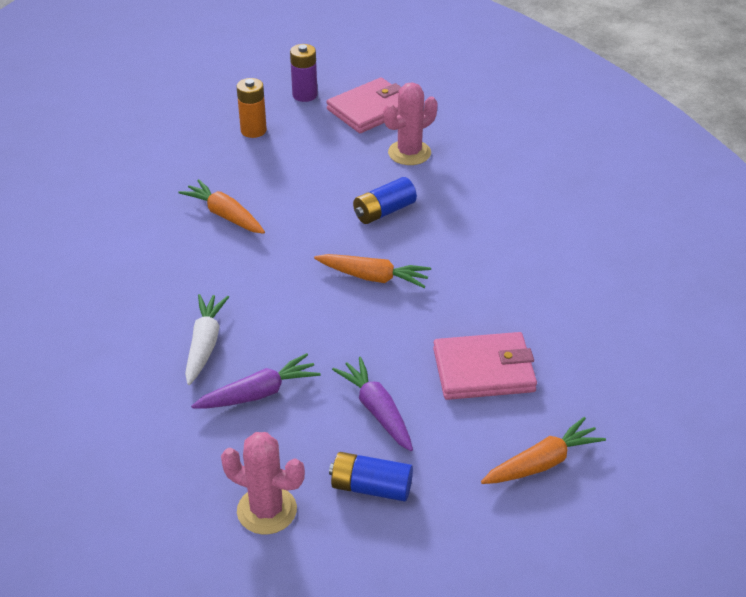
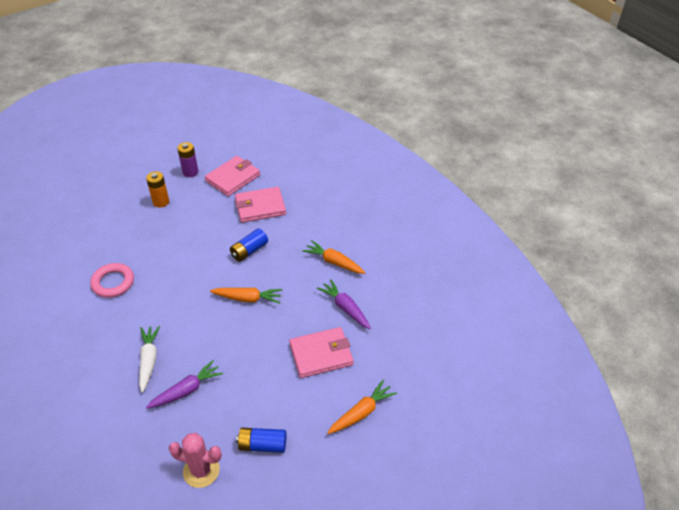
camera: 10 degrees left, 5 degrees up
(164, 231) = (113, 283): none -> pink ring
(225, 215) = (150, 266): orange carrot -> orange carrot (334, 262)
(377, 410) = (260, 391): purple carrot -> purple carrot (345, 308)
(409, 153) = (260, 207): pink cactus -> pink wallet

